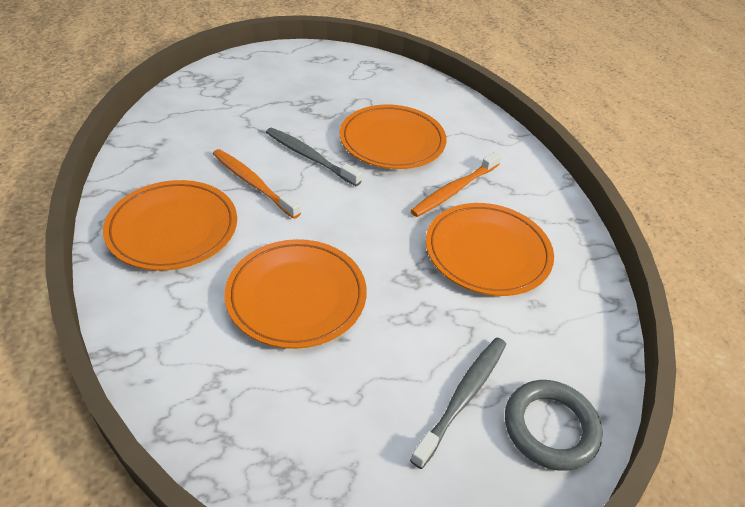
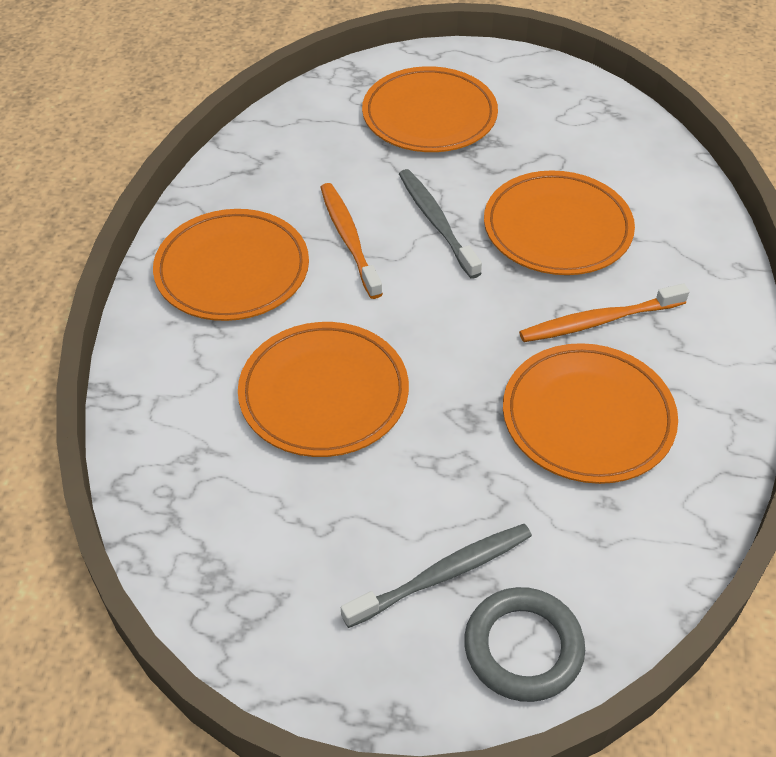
camera: 30 degrees right, 5 degrees up
(264, 92) = (429, 115): none -> orange plate

